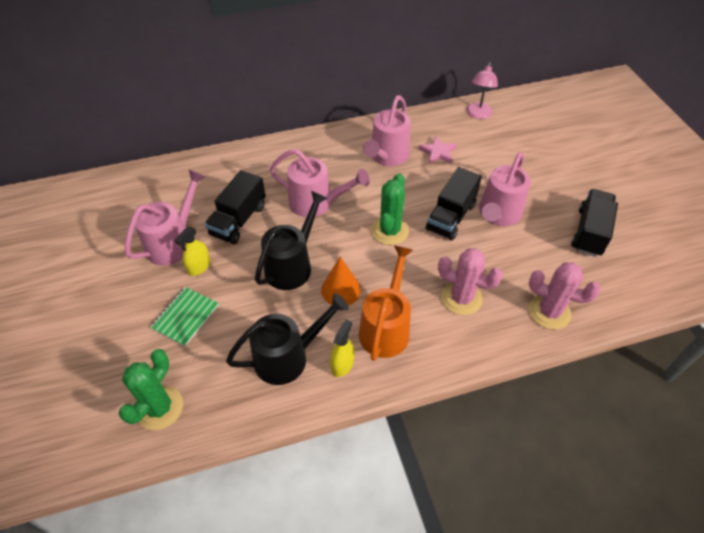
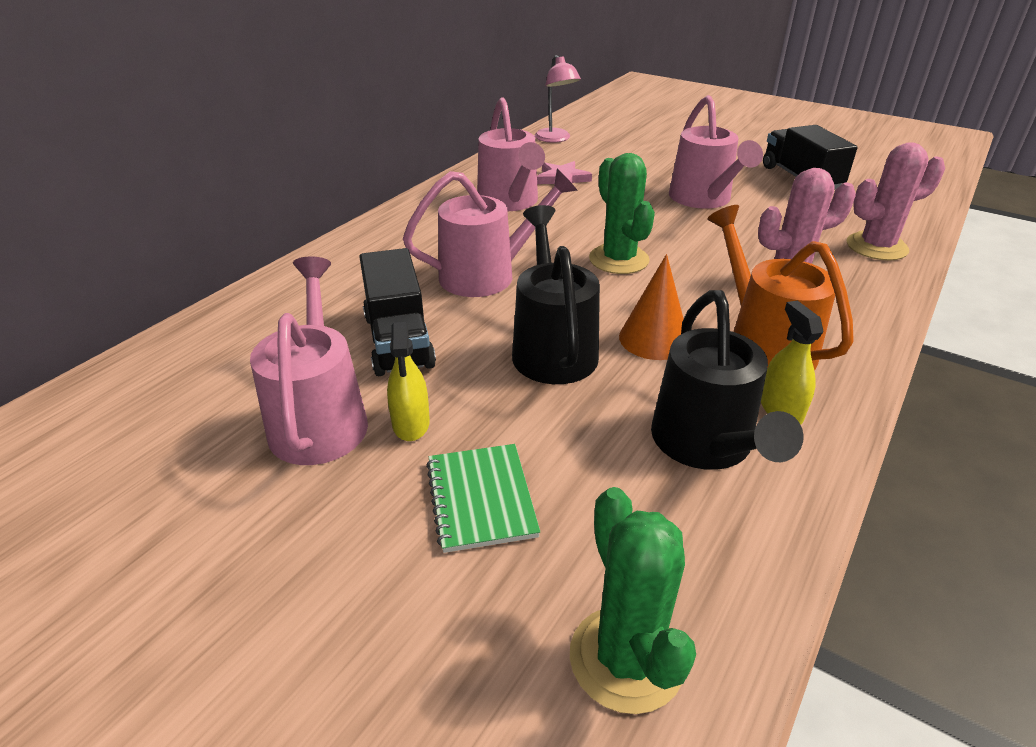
camera: 40 degrees left, 15 degrees down
(288, 357) = (706, 446): black watering can -> black watering can turned 150 degrees clockwise
(451, 216) = (662, 220): black truck -> none

